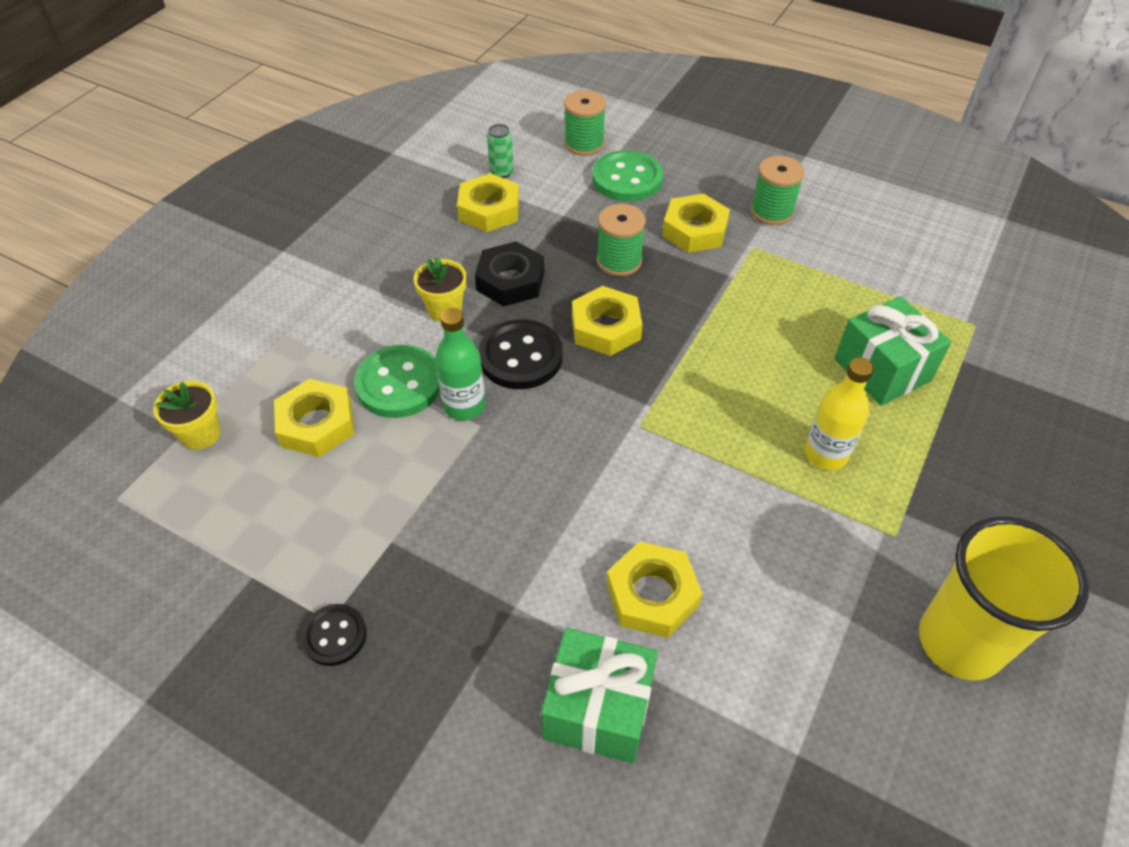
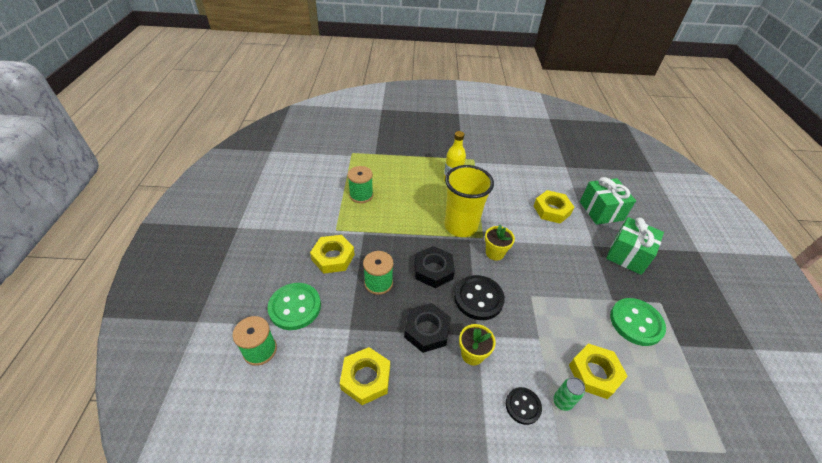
camera: 120 degrees left, 5 degrees down
(201, 434) = (656, 436): yellow flower pot -> yellow flower pot (495, 253)
(335, 636) = (663, 296): black button -> black button (523, 406)
(399, 384) = (538, 347): green button -> green button (636, 322)
(464, 406) = (526, 308): green bottle -> none
(501, 172) = (317, 392): green can -> green can (562, 402)
(605, 327) = (433, 270): yellow nut -> black nut
(771, 211) = (300, 229): green spool -> green spool (361, 195)
(882, 370) = (396, 173): green gift -> green gift (627, 255)
(960, 642) = (500, 142): yellow cup -> yellow cup (460, 226)

